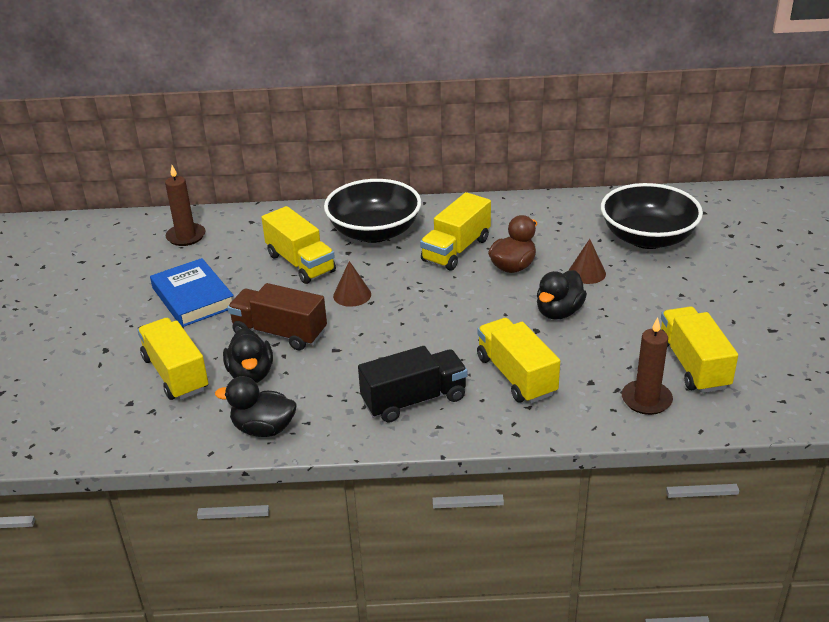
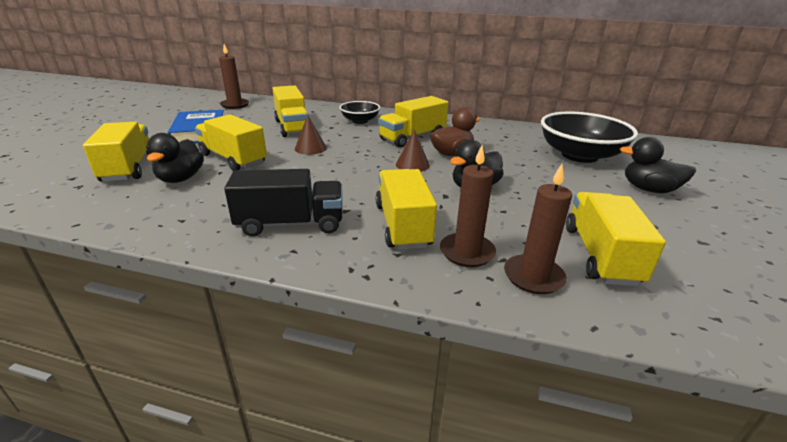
camera: 15 degrees right, 5 degrees down
(263, 429) = (141, 216): black duck -> black duck (649, 189)
(279, 333) = (233, 159): brown truck -> yellow truck
(374, 232) = (360, 121): black bowl -> black bowl, size x0.55
(585, 390) = (467, 252): none -> brown candle
(587, 273) = (514, 167): brown cone -> brown cone (412, 165)

